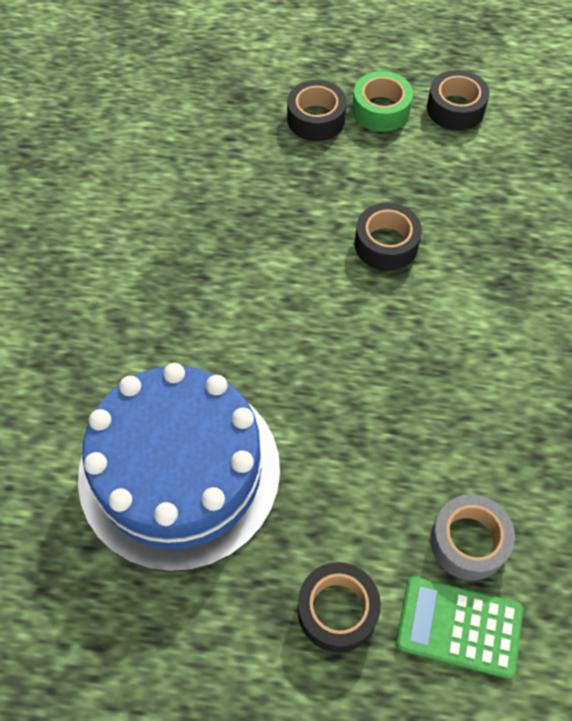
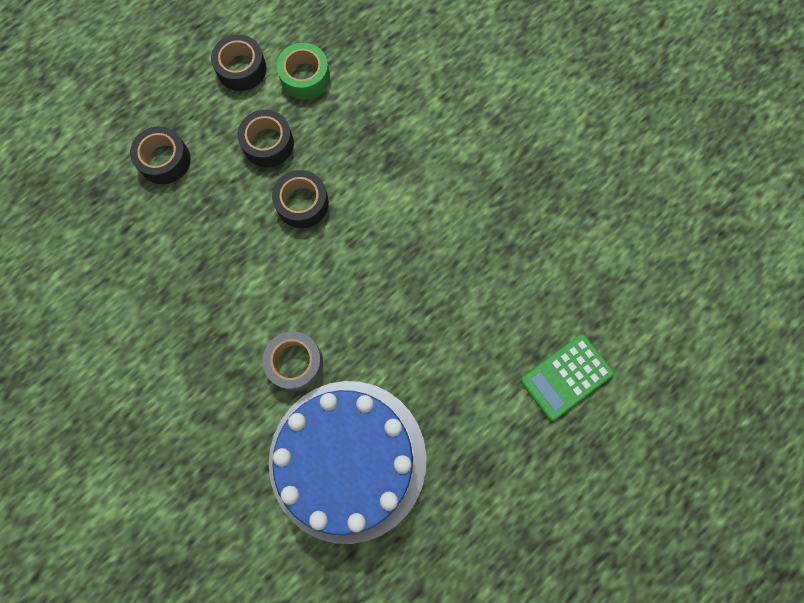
camera: 50 degrees left, 15 degrees up
(337, 610) = (506, 435): black tape -> black tape (268, 143)
(381, 110) = (197, 114): green tape -> green tape (305, 77)
(468, 541) = (526, 329): grey tape -> grey tape (295, 362)

